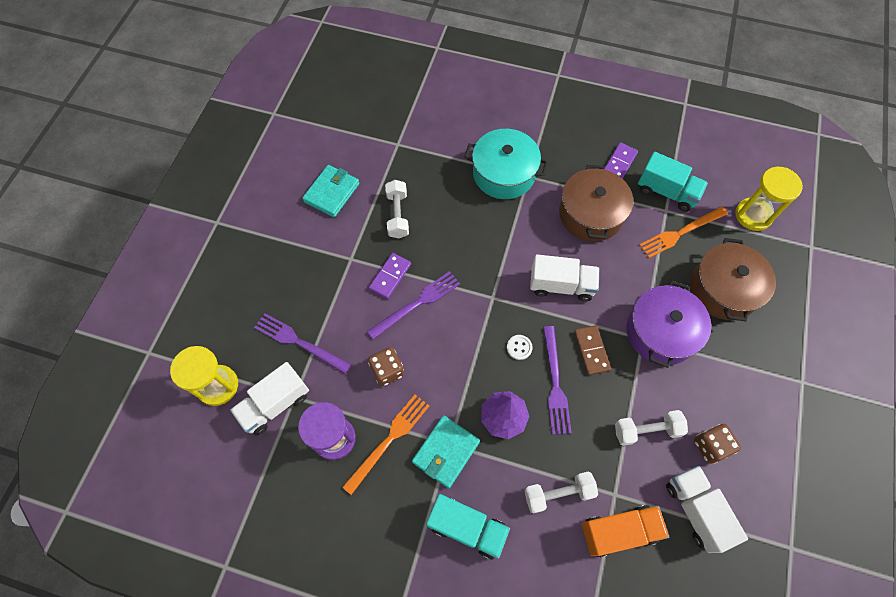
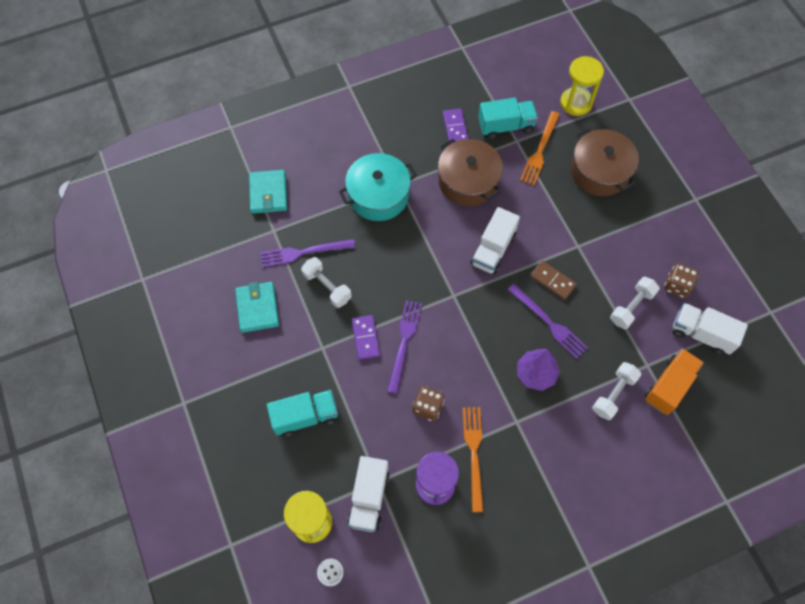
camera: 40 degrees left, 0 degrees up
(299, 342) = (344, 440): purple fork -> purple fork (304, 252)
(446, 452) = (519, 429): turquoise wallet -> turquoise wallet (268, 193)
(467, 527) = (577, 465): turquoise truck -> turquoise truck (305, 416)
(519, 347) = (503, 317): white button -> white button (330, 572)
(561, 285) = (493, 250): white truck -> white truck turned 150 degrees clockwise
(660, 332) = (585, 232): purple pot -> none

